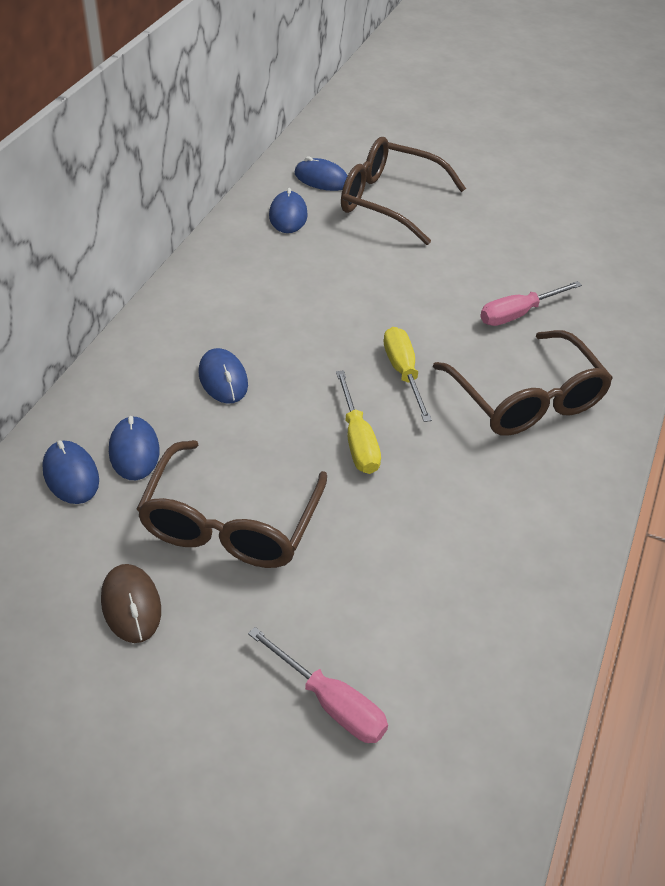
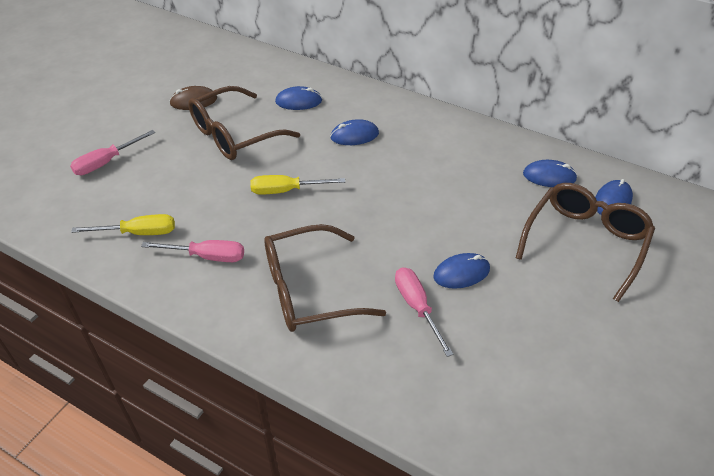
camera: 100 degrees right, 0 degrees up
(71, 475) = (286, 81): blue mouse -> blue mouse (461, 273)
(231, 522) = (235, 134): brown glasses -> brown glasses turned 60 degrees counterclockwise
(403, 373) = (349, 221): yellow screwdriver -> yellow screwdriver (138, 233)
(506, 506) = (207, 256): none -> pink screwdriver

